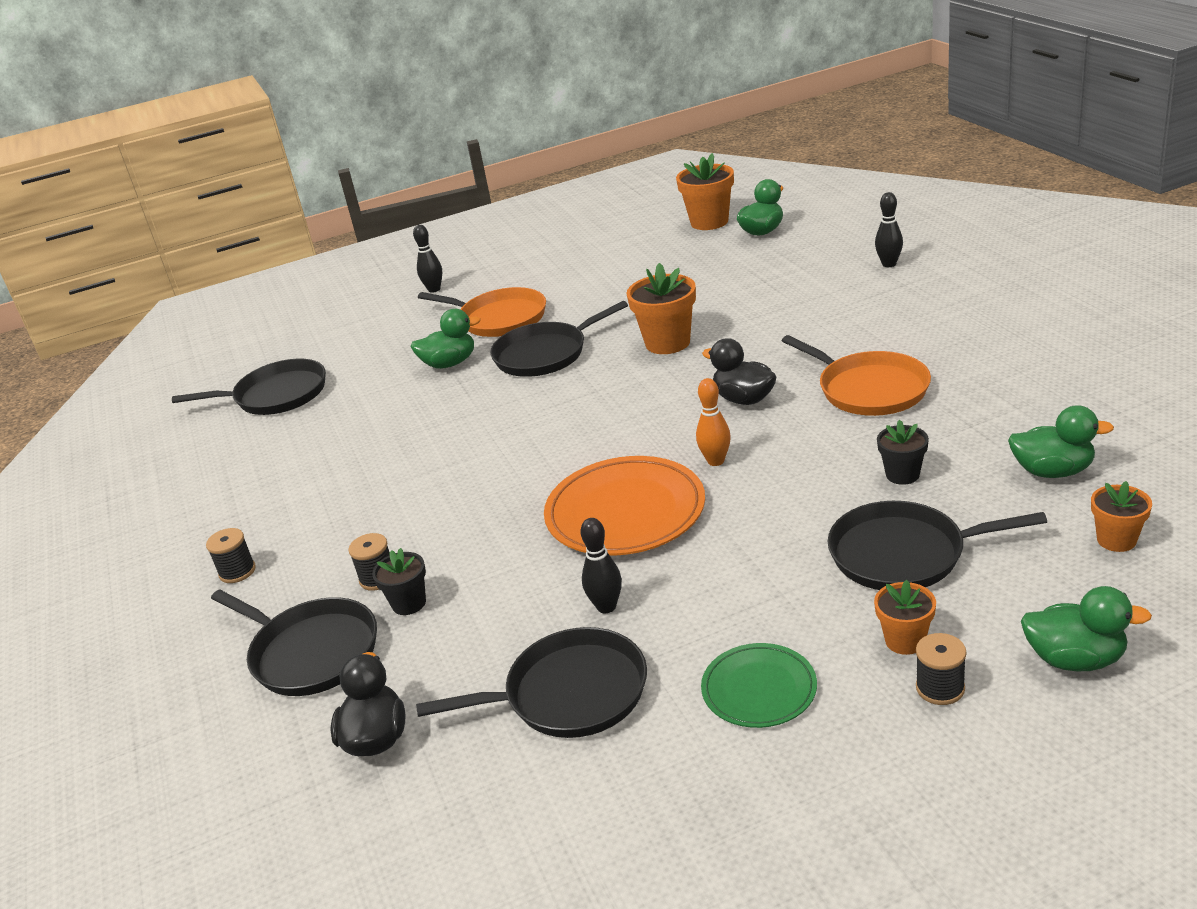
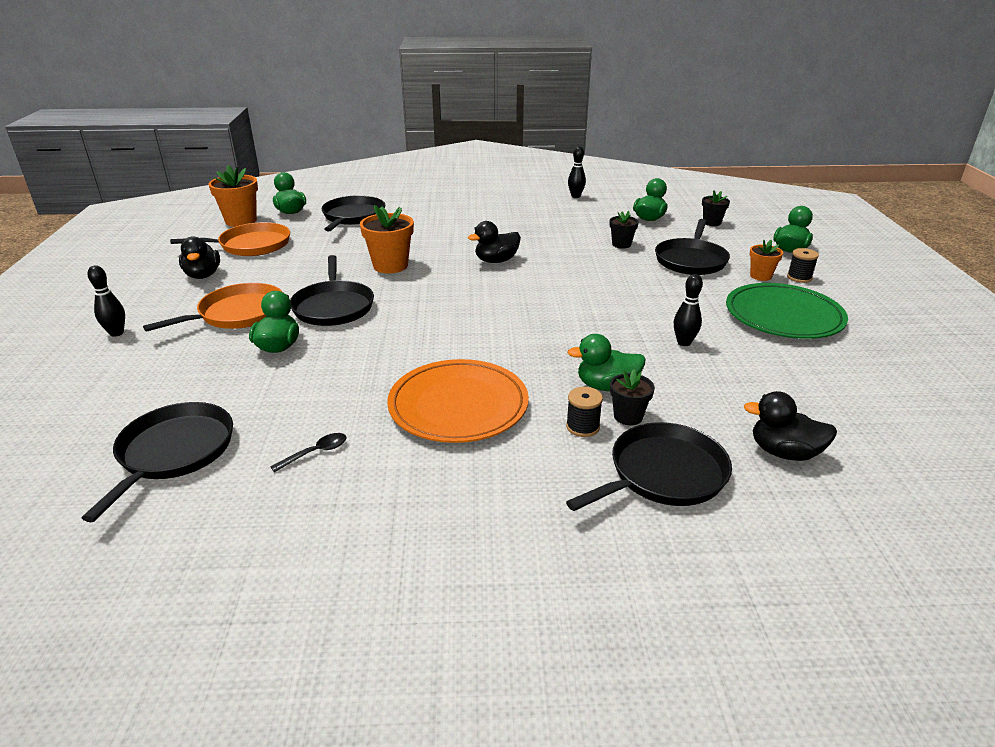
camera: 75 degrees left, 0 degrees up
(237, 571) = (504, 510): black spool -> none
(292, 452) = (315, 453): none -> black spoon
(465, 572) = (606, 386): none -> green duck
(564, 268) = (203, 275): none -> black duck
(569, 693) = (764, 370): black pan -> black pan (353, 216)
(625, 512) = (585, 318): orange plate -> orange plate (458, 405)
(716, 461) = (556, 282): orange bowling pin -> none
(759, 689) = (783, 316): green plate -> green plate, size x1.74
(869, 389) = (529, 232): orange pan -> orange pan (251, 245)
(889, 264) = (400, 197): black bowling pin -> black bowling pin (575, 196)
(1116, 540) = (712, 223): orange flower pot -> black flower pot

